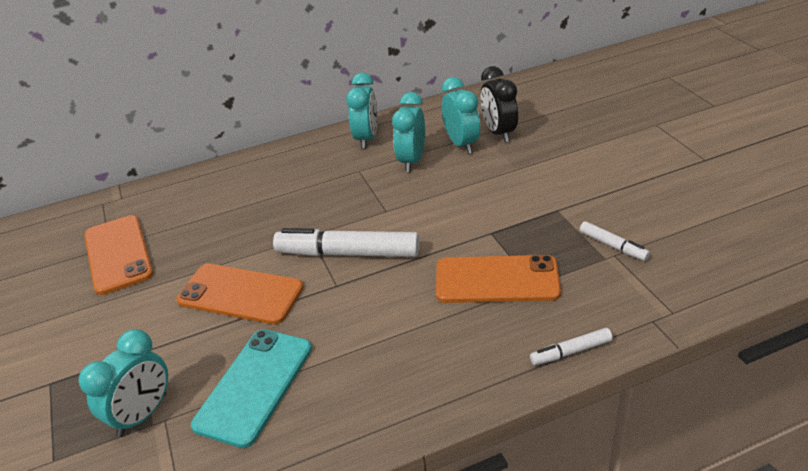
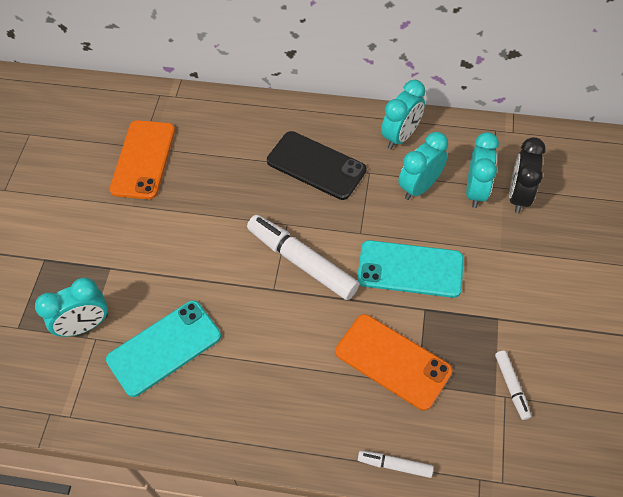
camera: 30 degrees right, 20 degrees up
(240, 294) = (203, 255): orange phone -> none
(305, 186) = (316, 165): none -> black phone
(453, 213) = (410, 269): none -> turquoise phone

